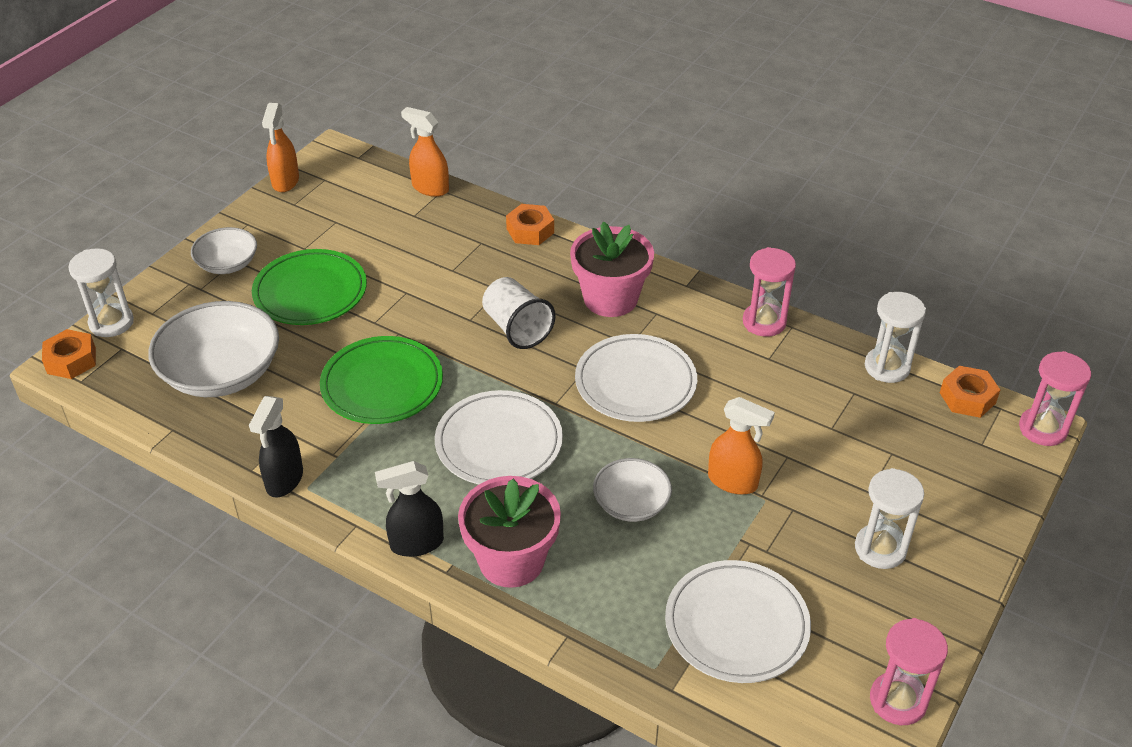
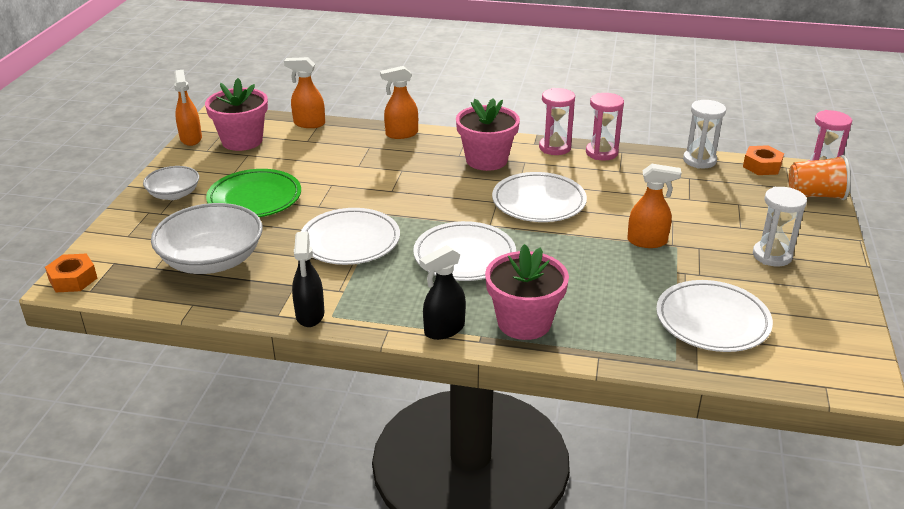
camera: 20 degrees left, 10 degrees down
(111, 323) = (95, 248): white hourglass -> none
(340, 198) = (242, 141): none -> pink flower pot
(382, 385) = (350, 241): green plate -> white plate
(517, 328) = (430, 189): white cup -> none
(530, 231) = (401, 134): orange nut -> orange spray bottle
(631, 503) = (586, 269): white bowl -> none
(898, 700) = (850, 335): pink hourglass -> pink hourglass (555, 148)
(1008, 466) = (815, 195): none -> orange cup

